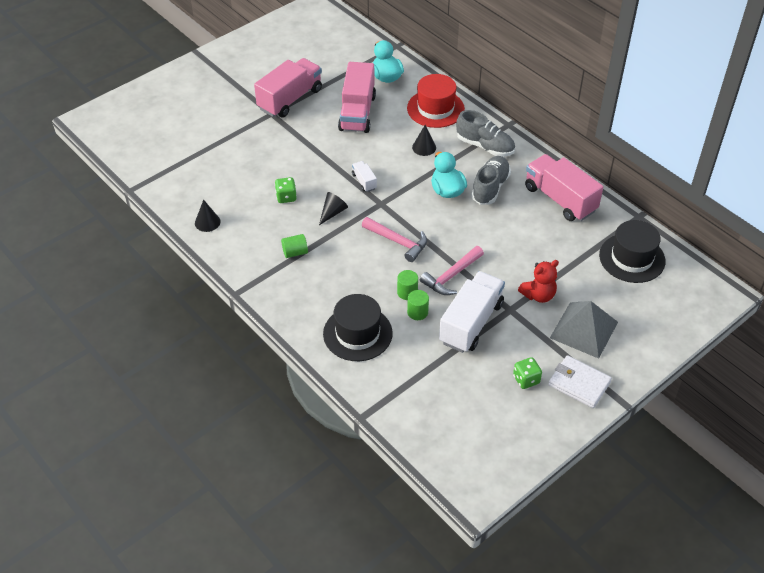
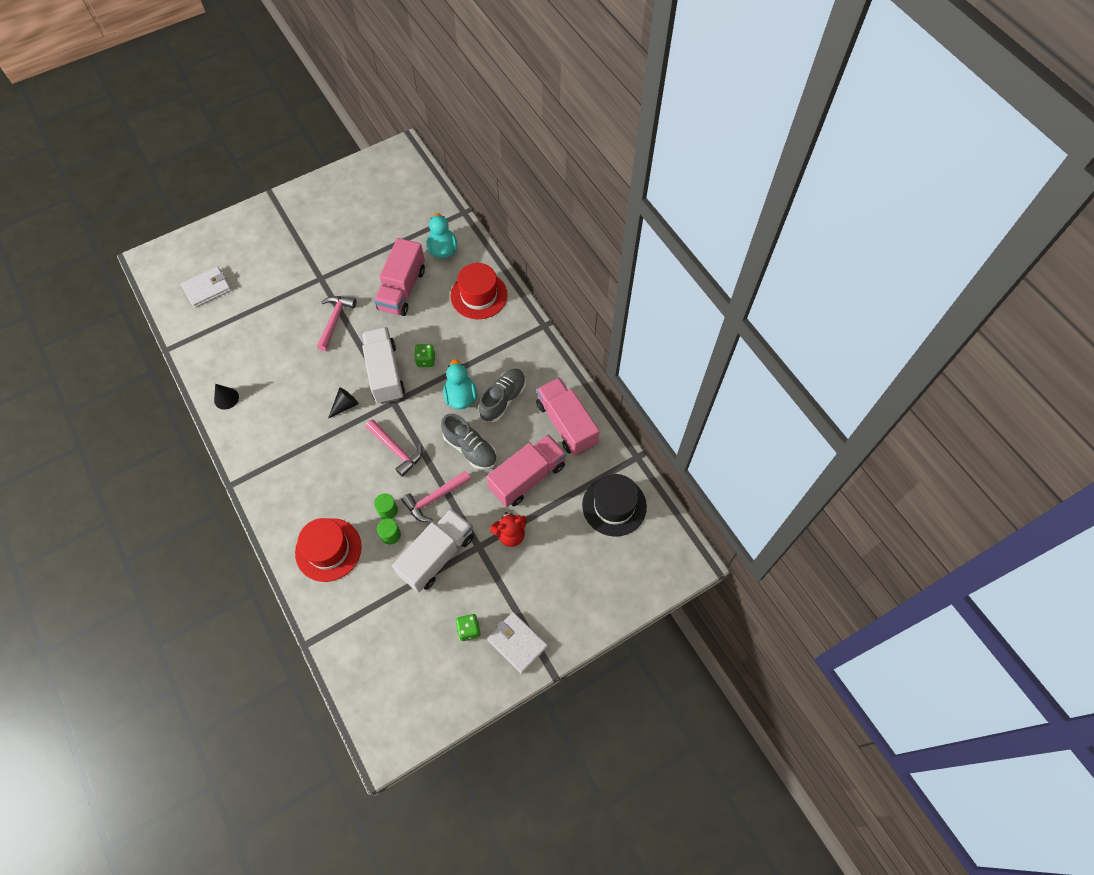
camera: 10 degrees right, 15 degrees up
(157, 135) = (207, 288): none -> white wallet
(286, 197) = (307, 380): green dice -> green dice (426, 360)
(290, 99) = (343, 263): pink truck -> pink truck (527, 477)
(295, 252) = (297, 446): green cylinder -> none
(298, 145) = (335, 320): none -> pink hammer
(357, 333) = (328, 549): black hat -> red hat
(364, 181) = (385, 373): white truck -> white truck, size x2.22
(424, 147) = (454, 341): black cone -> none
(485, 146) = (513, 348): grey shoe -> grey shoe (470, 449)
(584, 329) = (541, 582): grey pyramid -> none

